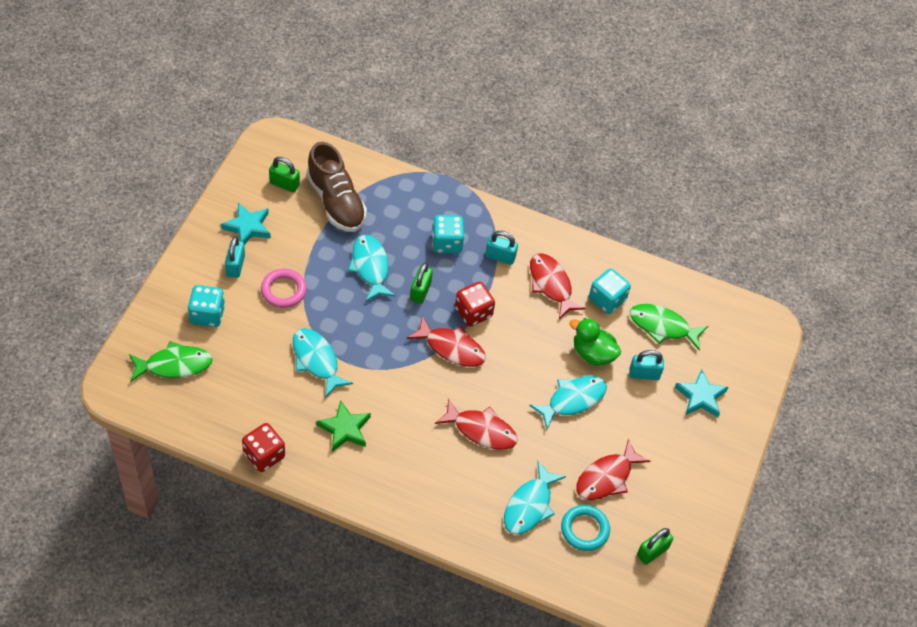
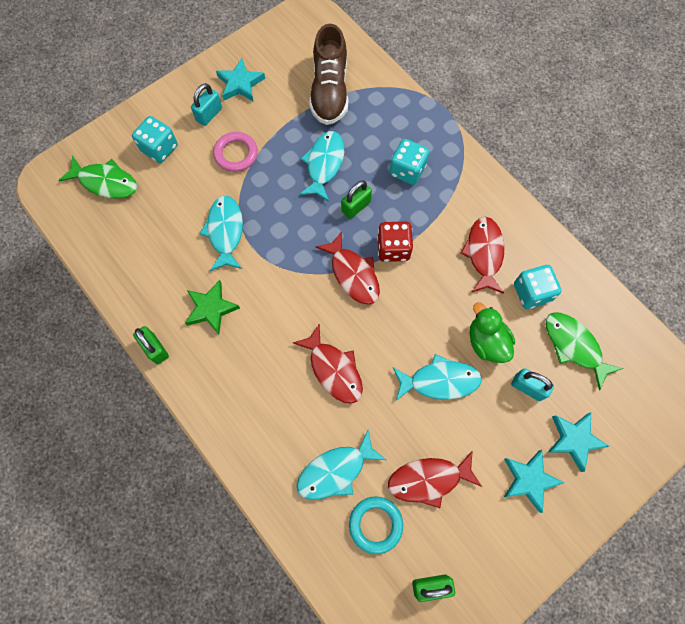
camera: 35 degrees right, 15 degrees up
(264, 455) = (127, 300): red dice -> none
(284, 184) = (294, 58): green padlock -> green padlock (155, 349)
(500, 257) = (450, 204): turquoise padlock -> none
(683, 441) = (529, 480): none -> turquoise star

